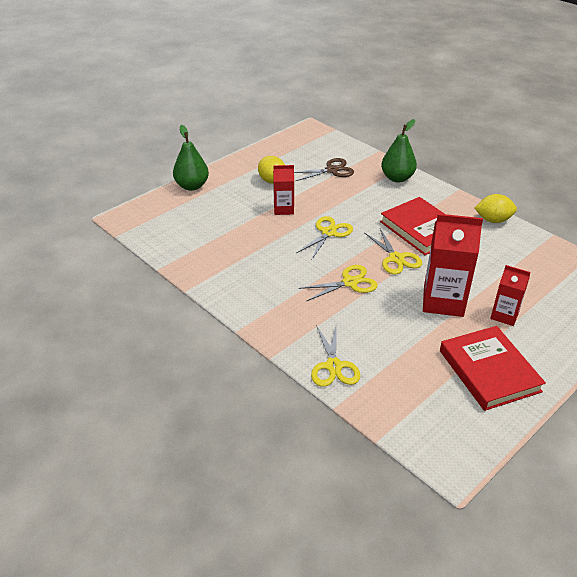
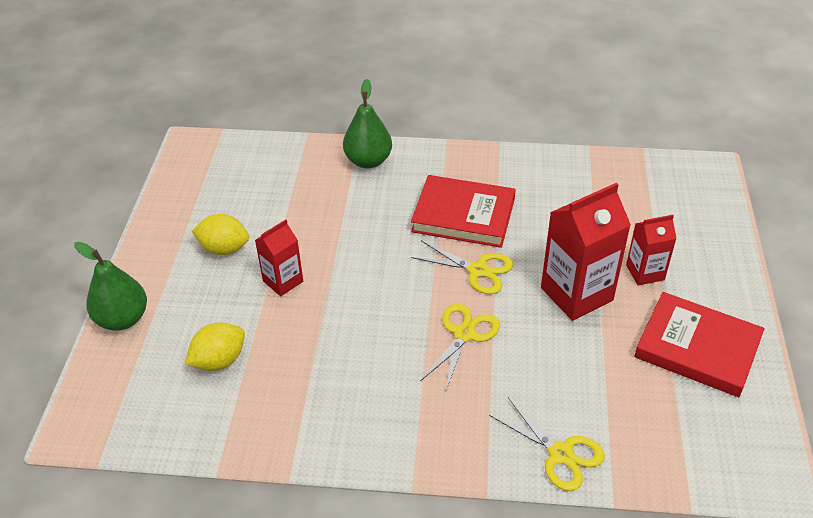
camera: 40 degrees left, 5 degrees up
(329, 233) = (371, 282): yellow scissors -> none
(332, 170) = (282, 191): brown scissors -> none
(493, 220) = (520, 161): yellow lemon -> yellow lemon (219, 360)

